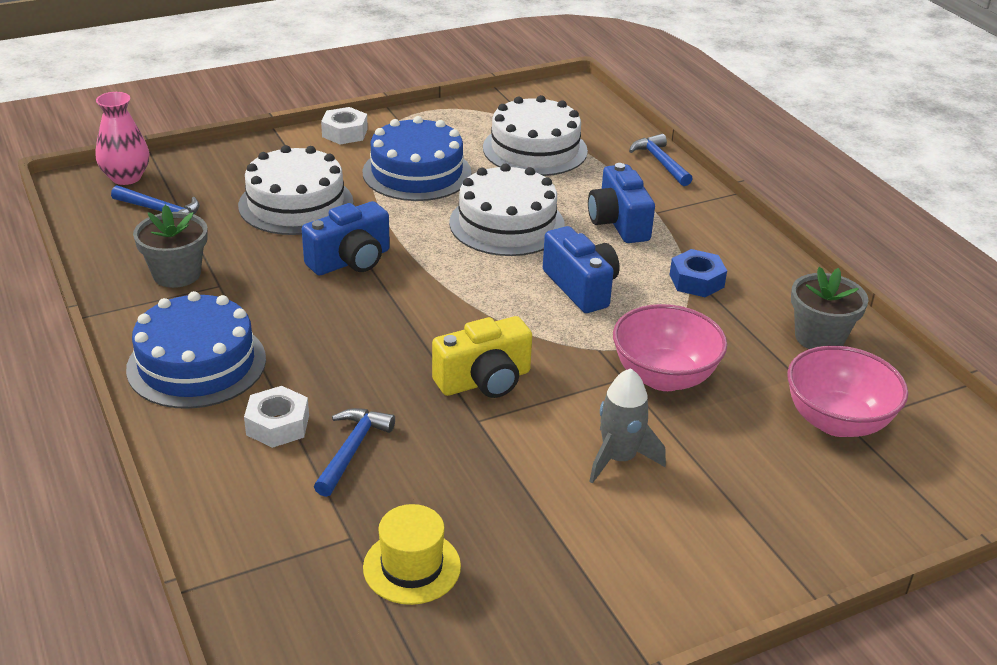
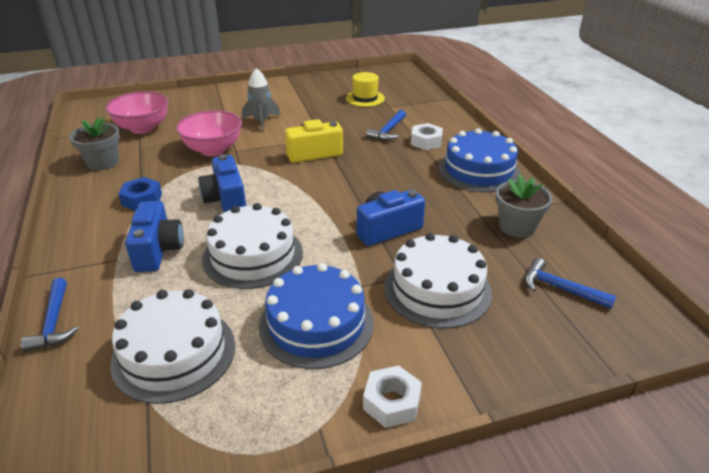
camera: 170 degrees left, 0 degrees up
(126, 177) = (621, 337): pink vase -> none

